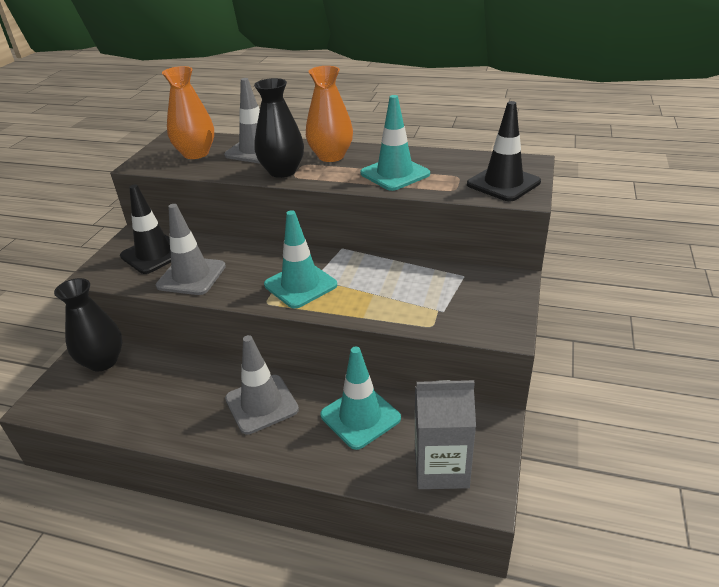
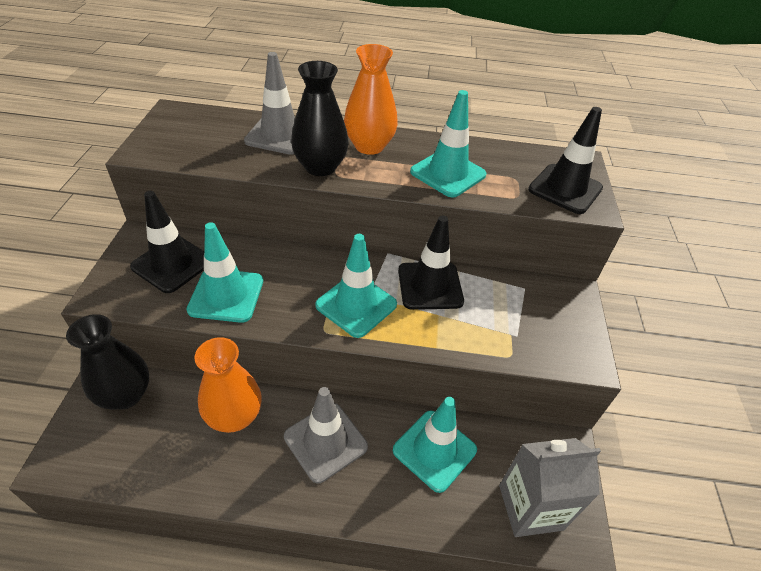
camera: 15 degrees left, 10 degrees up
(191, 276) = (226, 295): grey traffic cone -> turquoise traffic cone
(196, 153) = (208, 137): orange vase -> orange vase (234, 416)
(373, 272) = (430, 286): none -> black traffic cone

